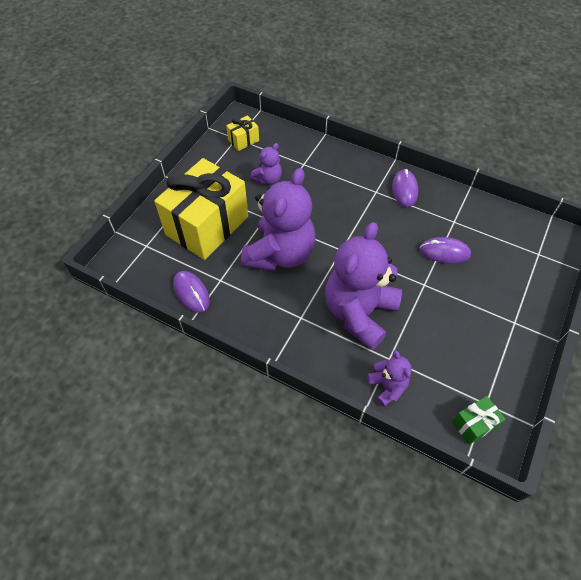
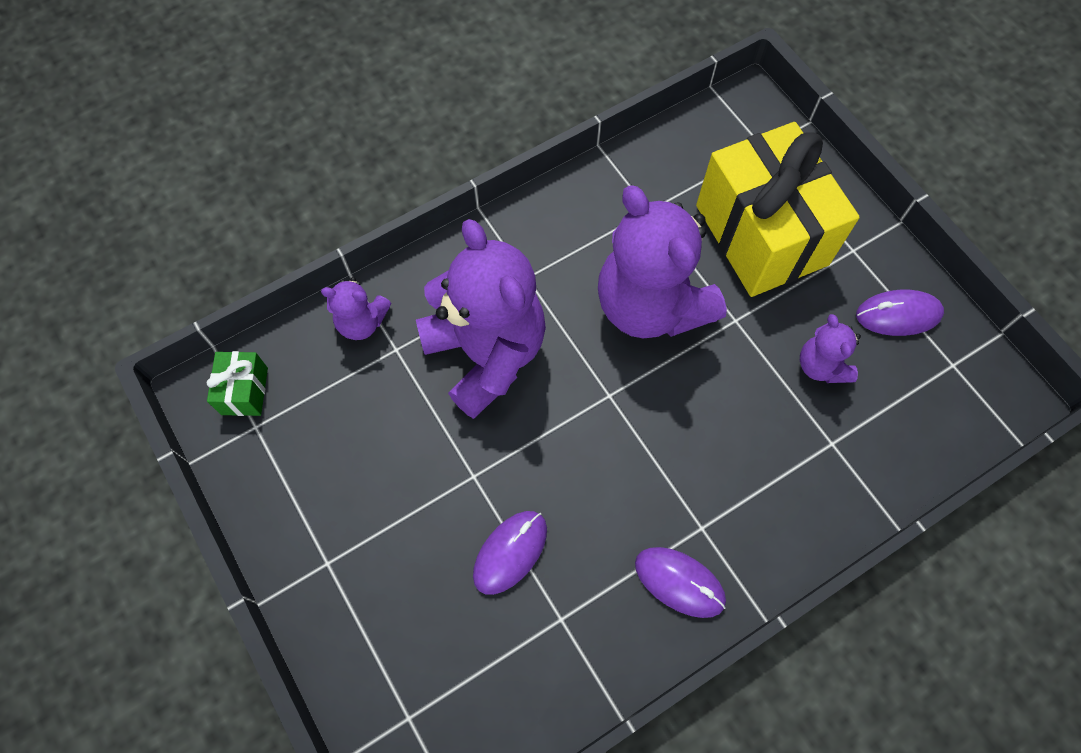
camera: 120 degrees right, 10 degrees up
(191, 293) = (648, 169): purple mouse -> purple mouse (898, 315)
(243, 140) = (942, 373): yellow gift -> none

